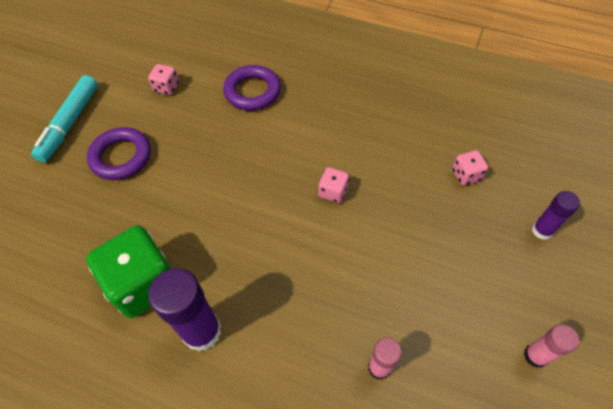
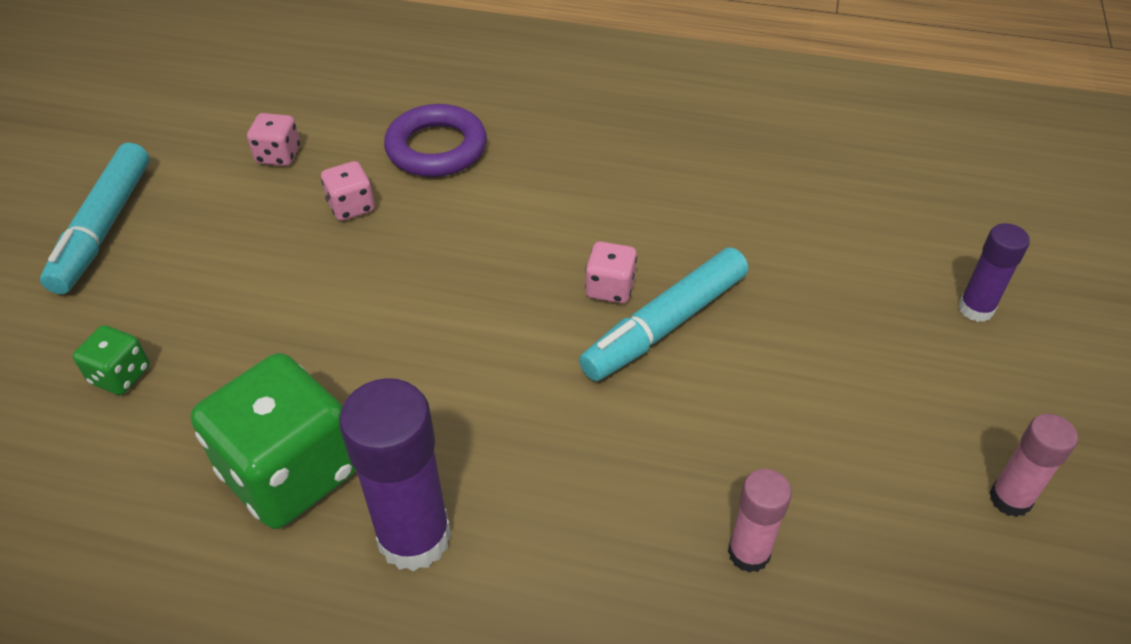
camera: 10 degrees left, 10 degrees down
(66, 214) = (120, 375): none -> green dice
(121, 157) = (211, 272): purple ring -> none
(359, 219) = (665, 325): none -> turquoise marker
(466, 175) = (832, 239): pink dice -> pink dice (351, 207)

